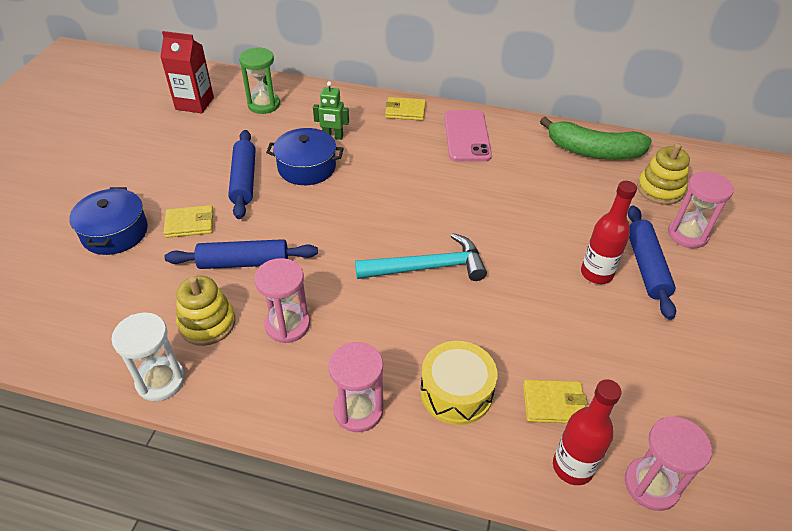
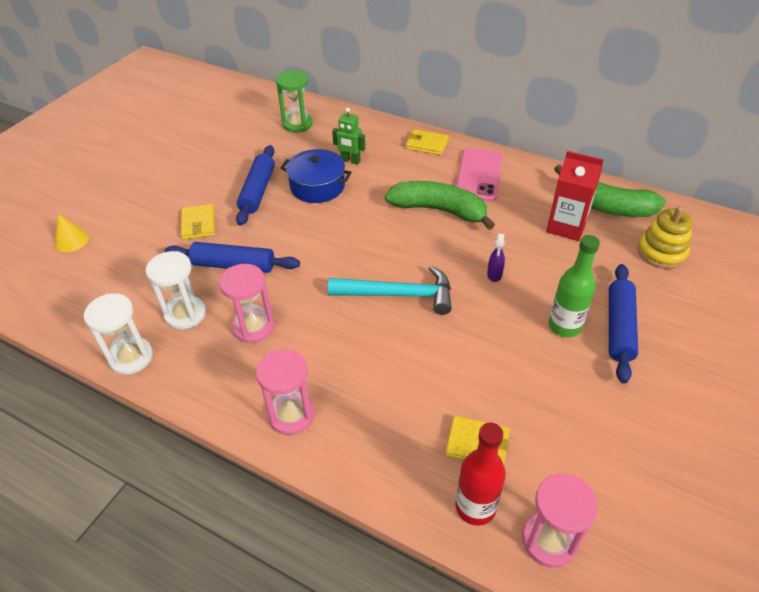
camera: 15 degrees right, 0 degrees up
(47, 262) = (71, 240): none -> yellow cone
(115, 232) = (134, 223): blue pot -> none
(189, 224) = (198, 224): yellow wallet -> yellow wallet turned 75 degrees clockwise
(194, 103) = (237, 117): red carton -> red carton (566, 227)
(207, 323) = (185, 314): yellow stacking toy -> white hourglass
(439, 176) = (439, 210): none -> green banana
(456, 392) = (387, 415): yellow drum -> none
(514, 233) = (494, 274): none -> purple spray bottle
(596, 273) = (564, 326): red bottle -> green bottle
(687, 234) = (675, 302): pink hourglass -> none

